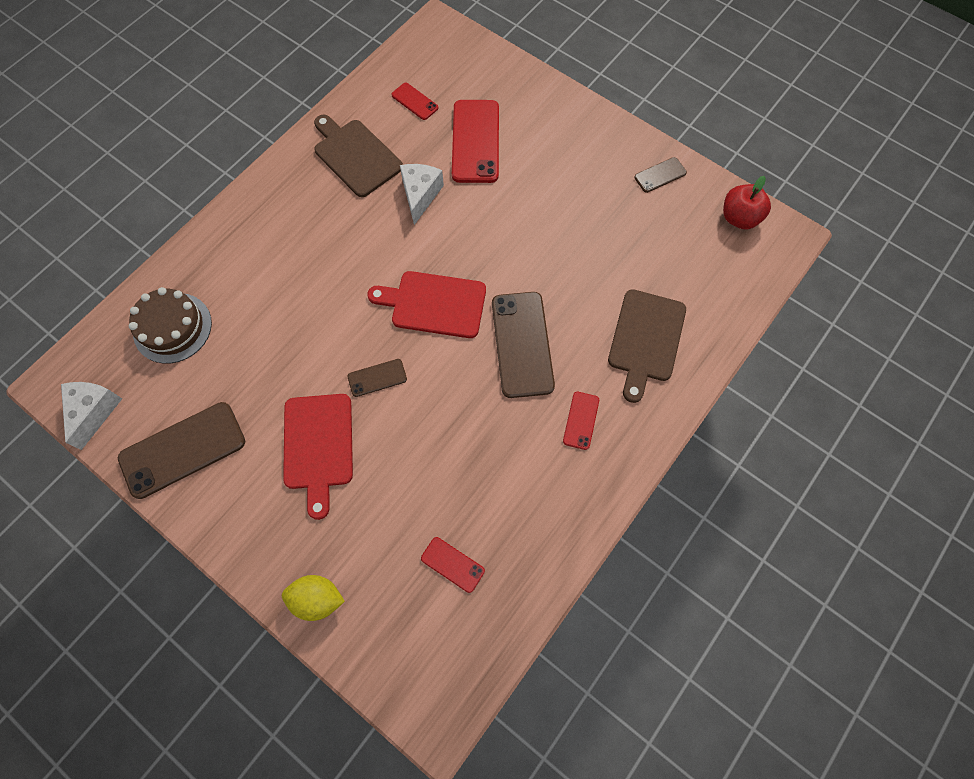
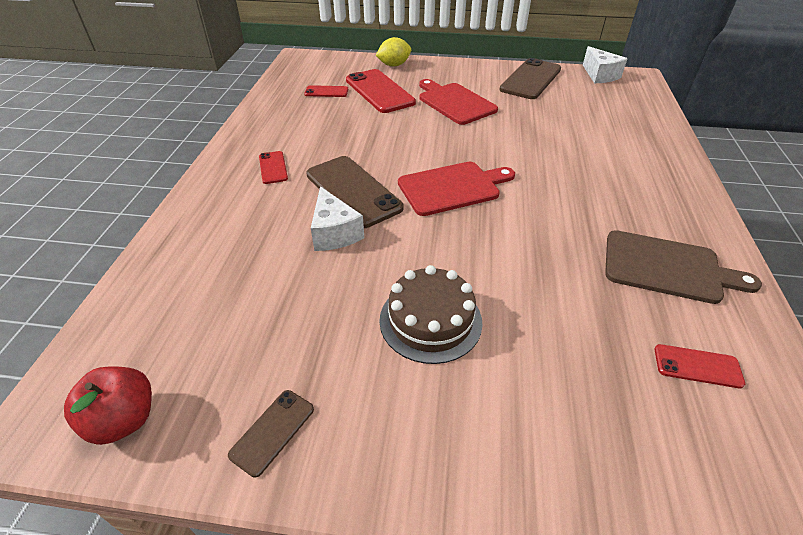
camera: 150 degrees right, 25 degrees down
(172, 327) = (618, 113): brown cake -> brown cake (430, 320)
(377, 378) = (451, 137): brown phone -> none
(420, 195) = (558, 261): white cheese -> white cheese (334, 233)
(475, 141) = (565, 350): red phone -> red phone (379, 91)
(646, 339) = (231, 235): brown cutting board -> none

